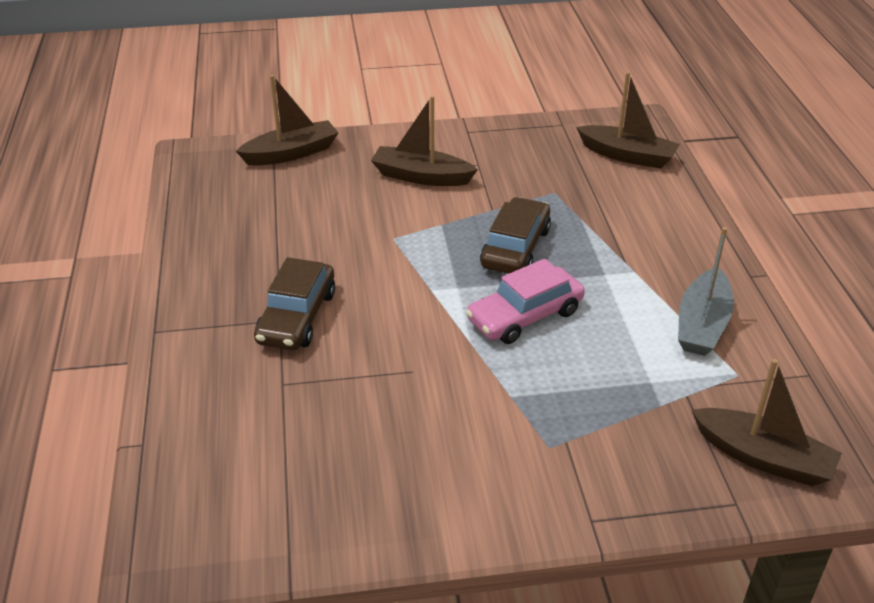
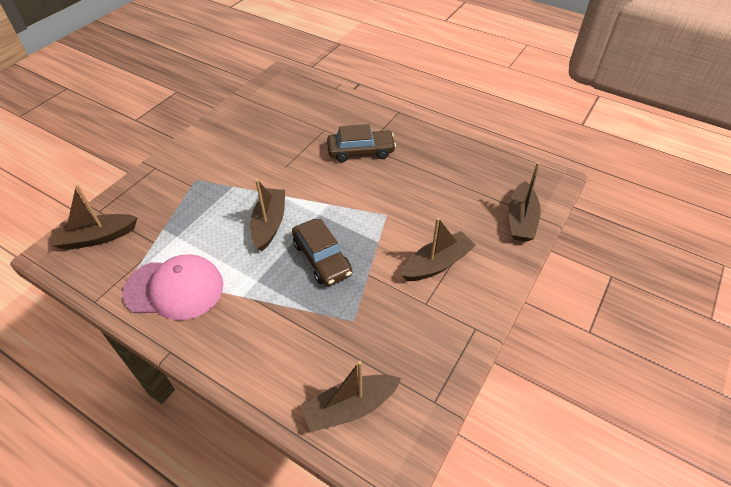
camera: 130 degrees right, 10 degrees up
(297, 317) = (361, 151): brown car -> brown car turned 120 degrees clockwise
(524, 316) = (269, 224): pink car -> brown boat
(702, 324) = (174, 289): grey boat -> pink cap

